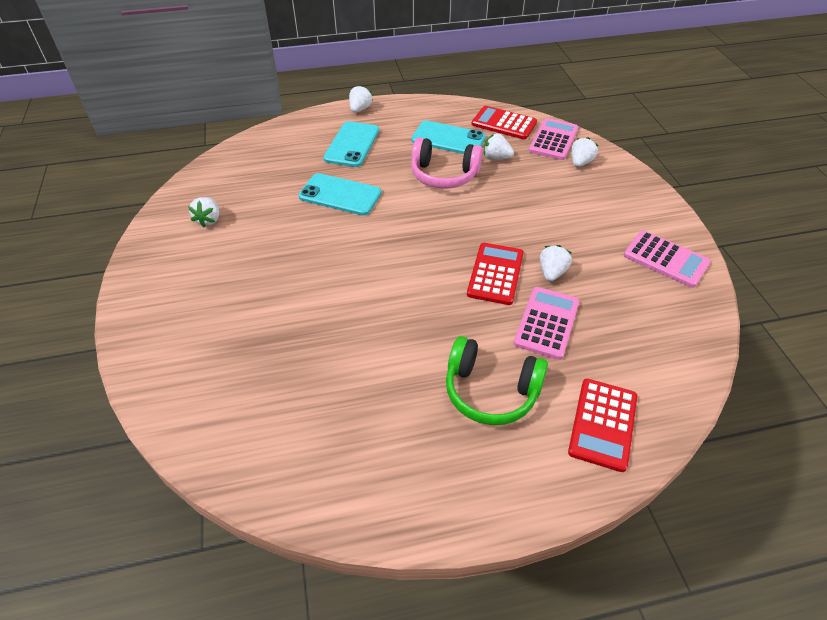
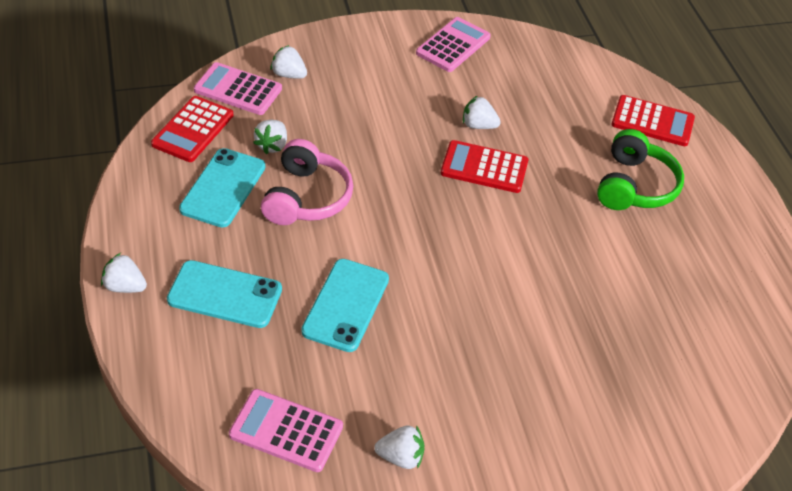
camera: 95 degrees left, 0 degrees up
(547, 323) = (547, 139): pink calculator -> pink calculator (286, 431)

